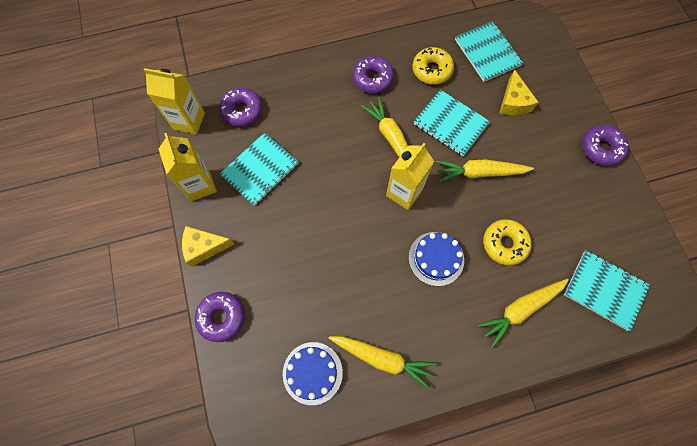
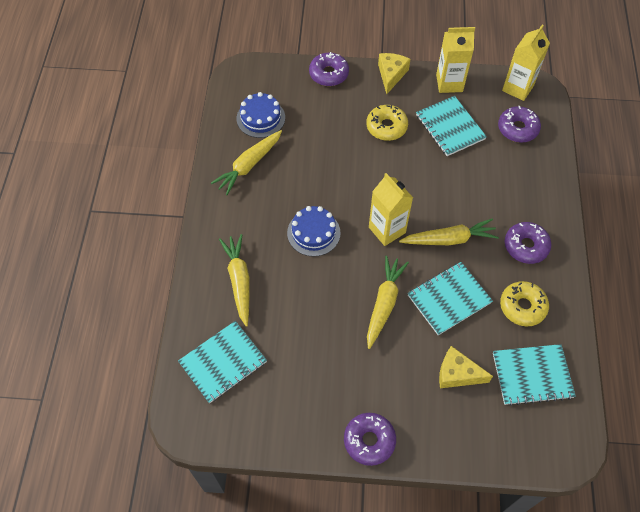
camera: 110 degrees right, 10 degrees down
(504, 244) = (303, 294): yellow donut -> yellow donut (386, 127)

